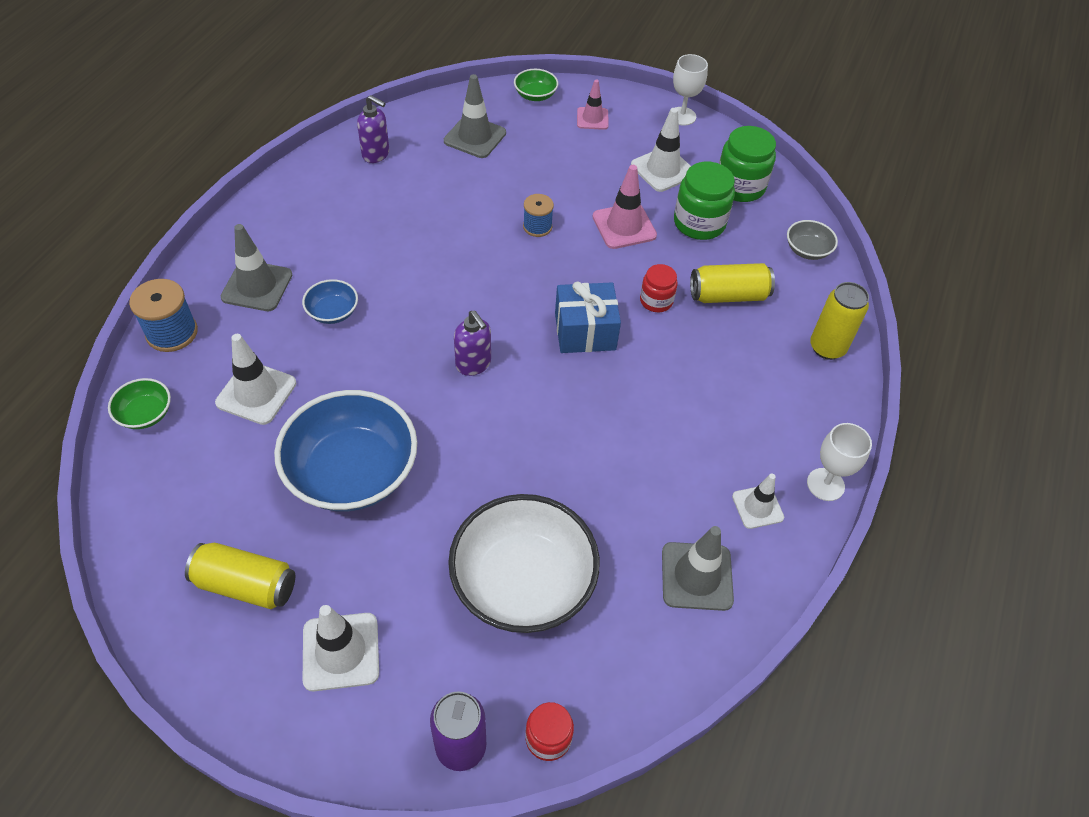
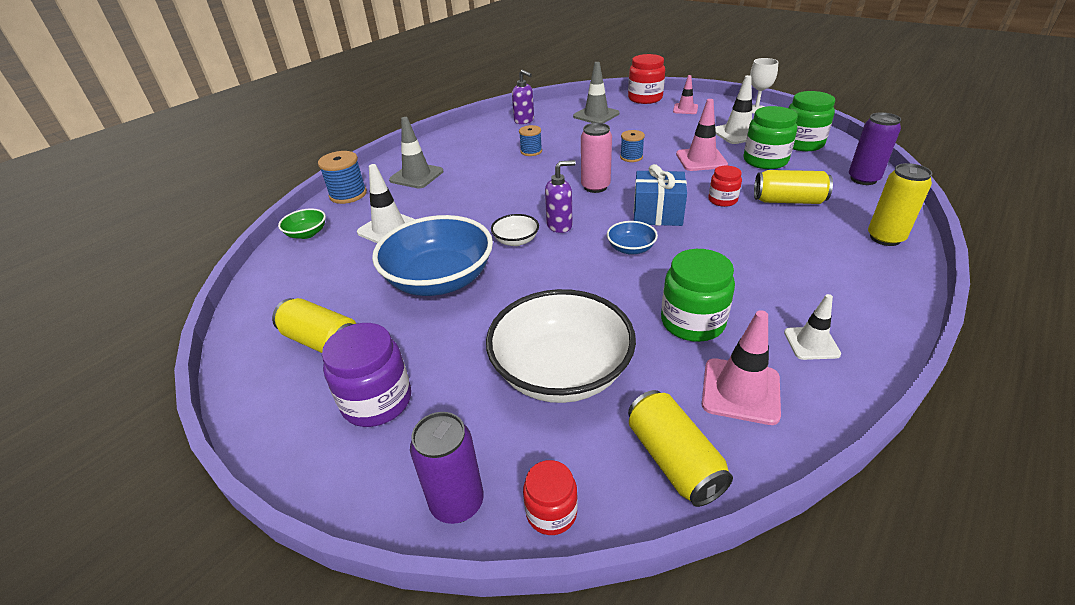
camera: 20 degrees right, 15 degrees down
(333, 312) = (463, 191): blue bowl -> blue bowl (631, 248)
(341, 651) = (377, 401): white traffic cone -> purple jar
(403, 223) = (531, 151): none -> blue spool
(426, 396) = (516, 240): none -> white bowl
(473, 364) = (560, 225): purple soap dispenser -> purple soap dispenser turned 90 degrees counterclockwise
(502, 289) = (595, 187): none -> pink can
(535, 95) = (645, 98): green bowl -> red jar
(643, 496) = (692, 322): none -> green jar
(645, 664) = (673, 460): none -> yellow can
(696, 576) = (740, 391): grey traffic cone -> pink traffic cone
(807, 250) = (863, 179): grey bowl -> purple can
(825, 484) = (887, 334): white goblet -> none

